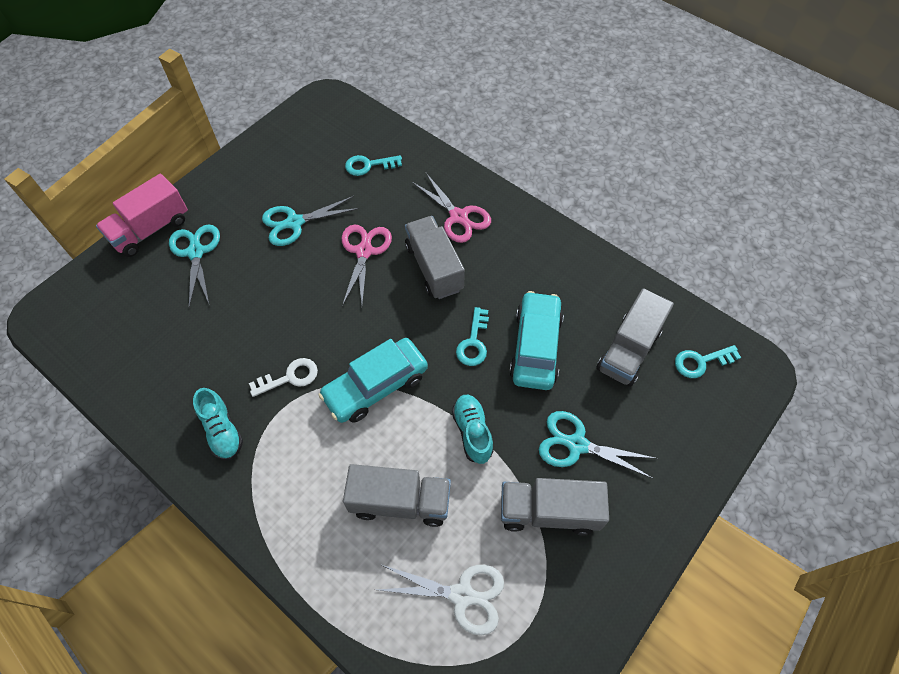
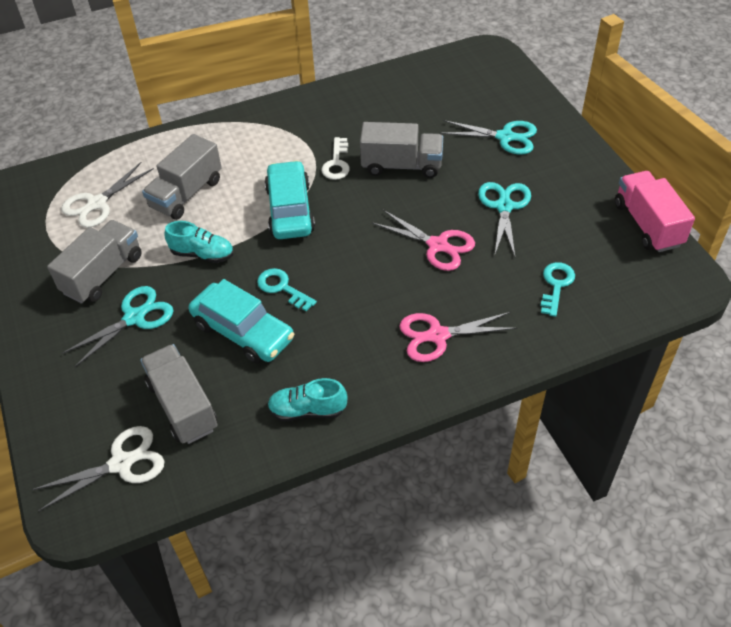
camera: 120 degrees right, 10 degrees down
(150, 229) = (549, 116): pink truck -> pink truck (647, 224)
(222, 431) = (318, 119): turquoise shoe -> turquoise shoe (307, 410)
(434, 268) = (384, 290): grey truck -> grey truck (401, 165)
(701, 362) = (121, 463): turquoise key -> white scissors

